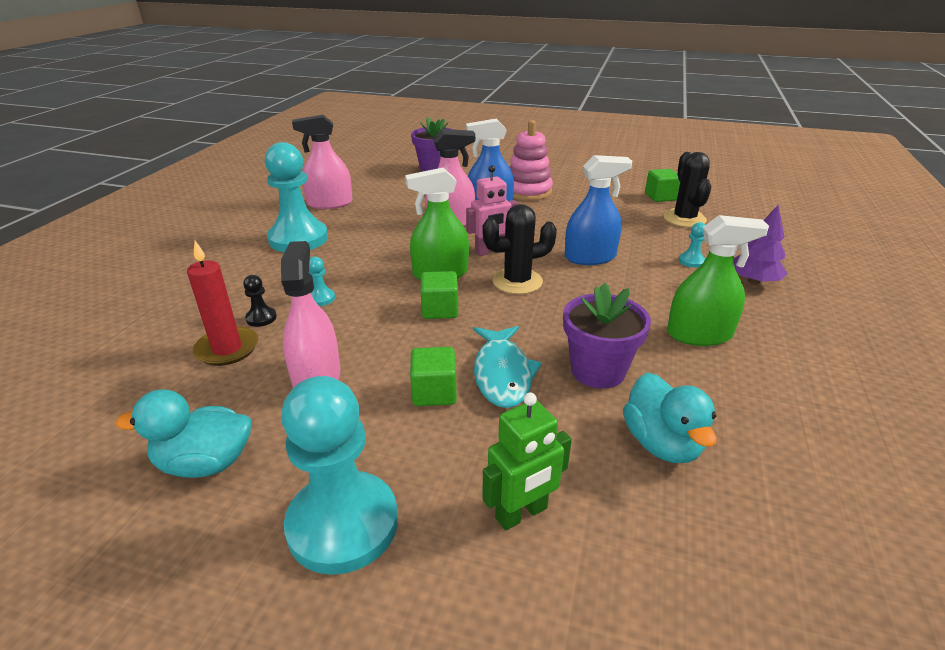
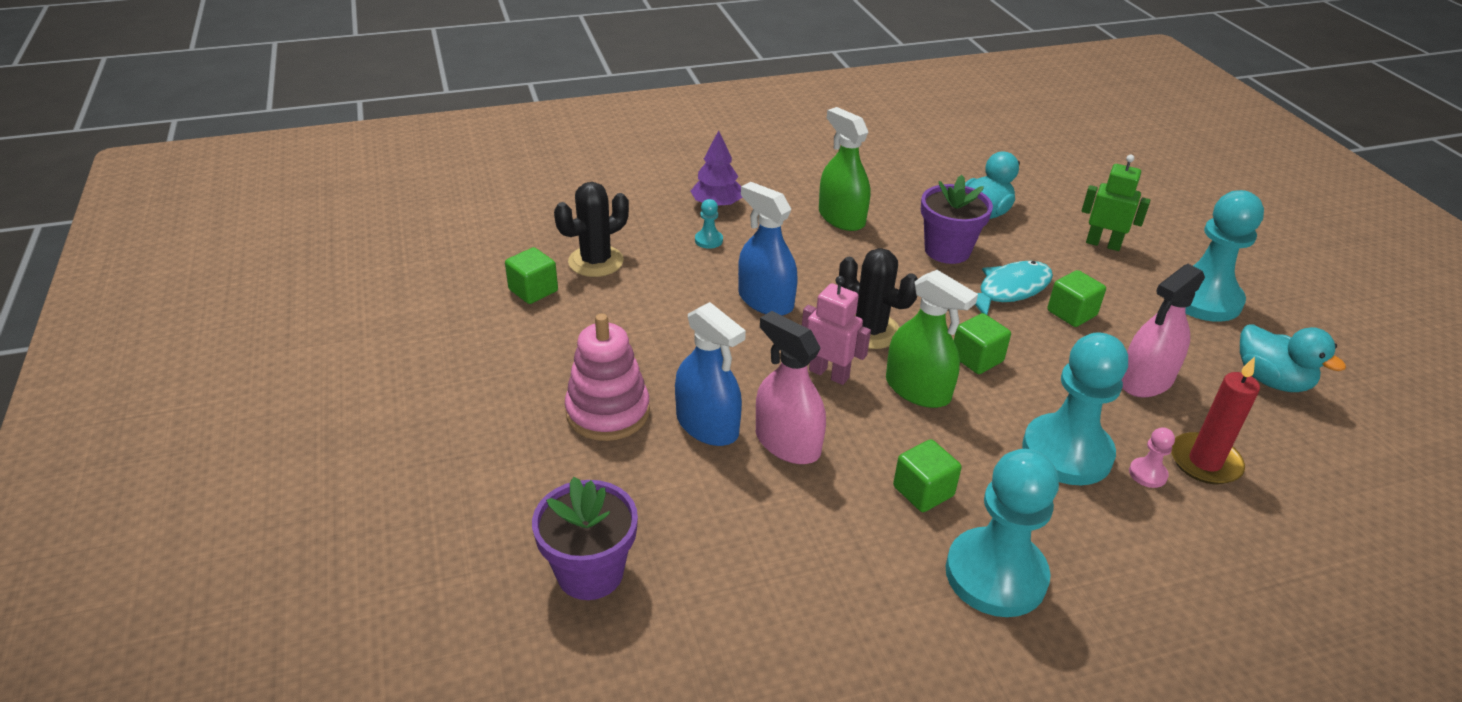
camera: 125 degrees left, 5 degrees up
(261, 318) = (1147, 474): black pawn -> pink pawn
(321, 298) = (1067, 452): turquoise pawn -> turquoise pawn, size x2.46
(330, 203) = (862, 628): pink spray bottle -> none
(368, 243) = (923, 491): none -> green cube

